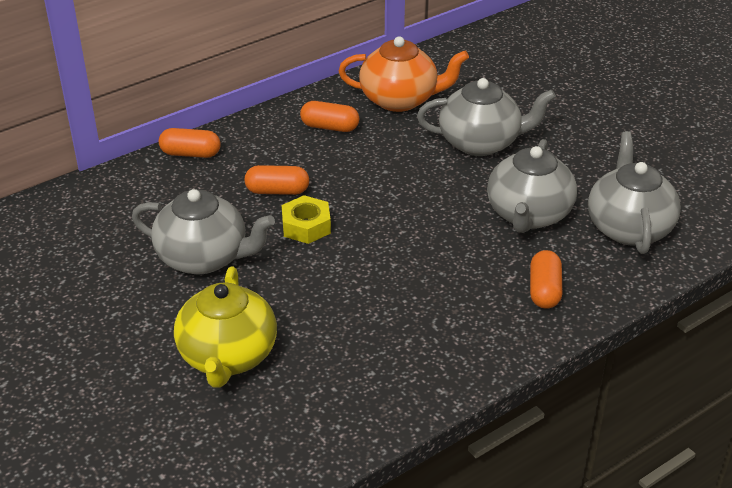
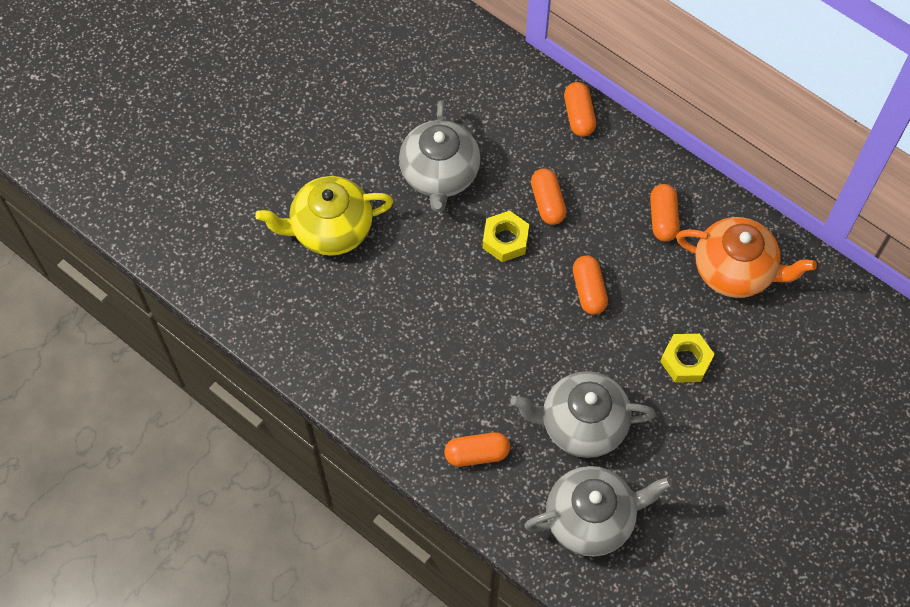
camera: 75 degrees right, 25 degrees up
(386, 184) = (588, 290): none -> orange capsule
(400, 99) = (735, 270): orange teapot -> orange teapot turned 60 degrees counterclockwise
(481, 143) = (686, 361): grey teapot -> yellow nut

